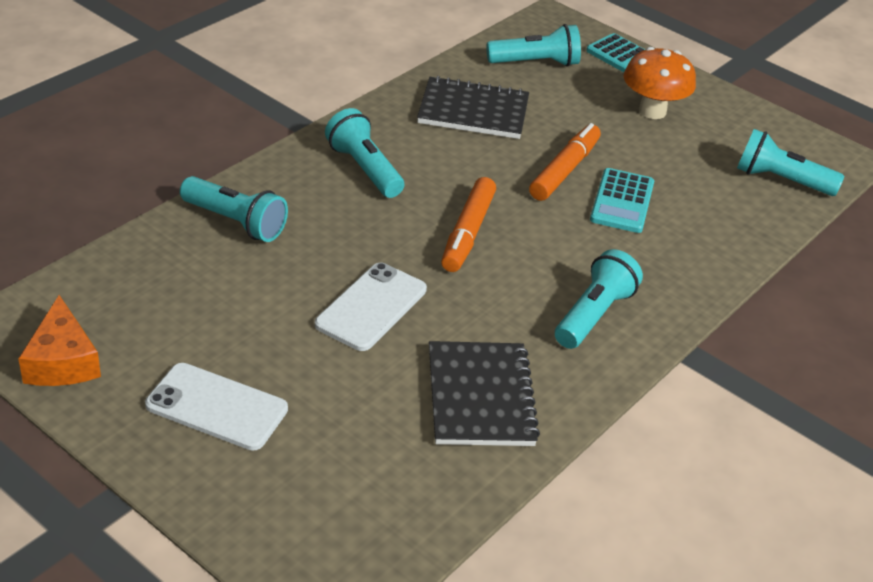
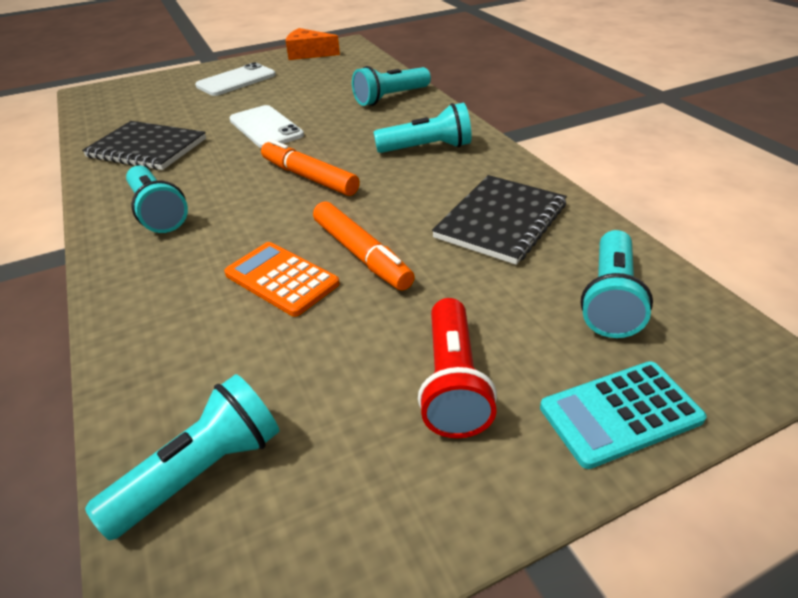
camera: 120 degrees right, 0 degrees up
(622, 201) = (281, 279): turquoise calculator -> orange calculator
(652, 111) = (452, 382): orange mushroom -> red flashlight

